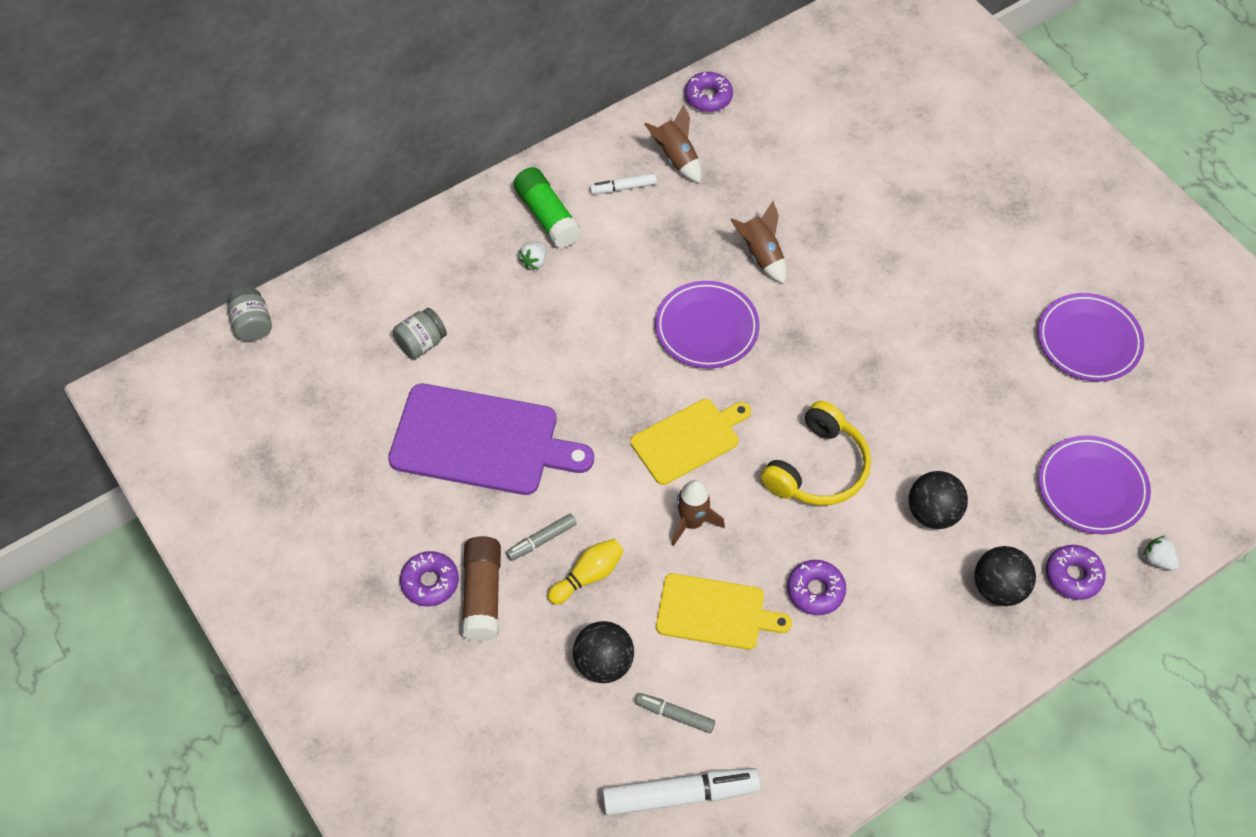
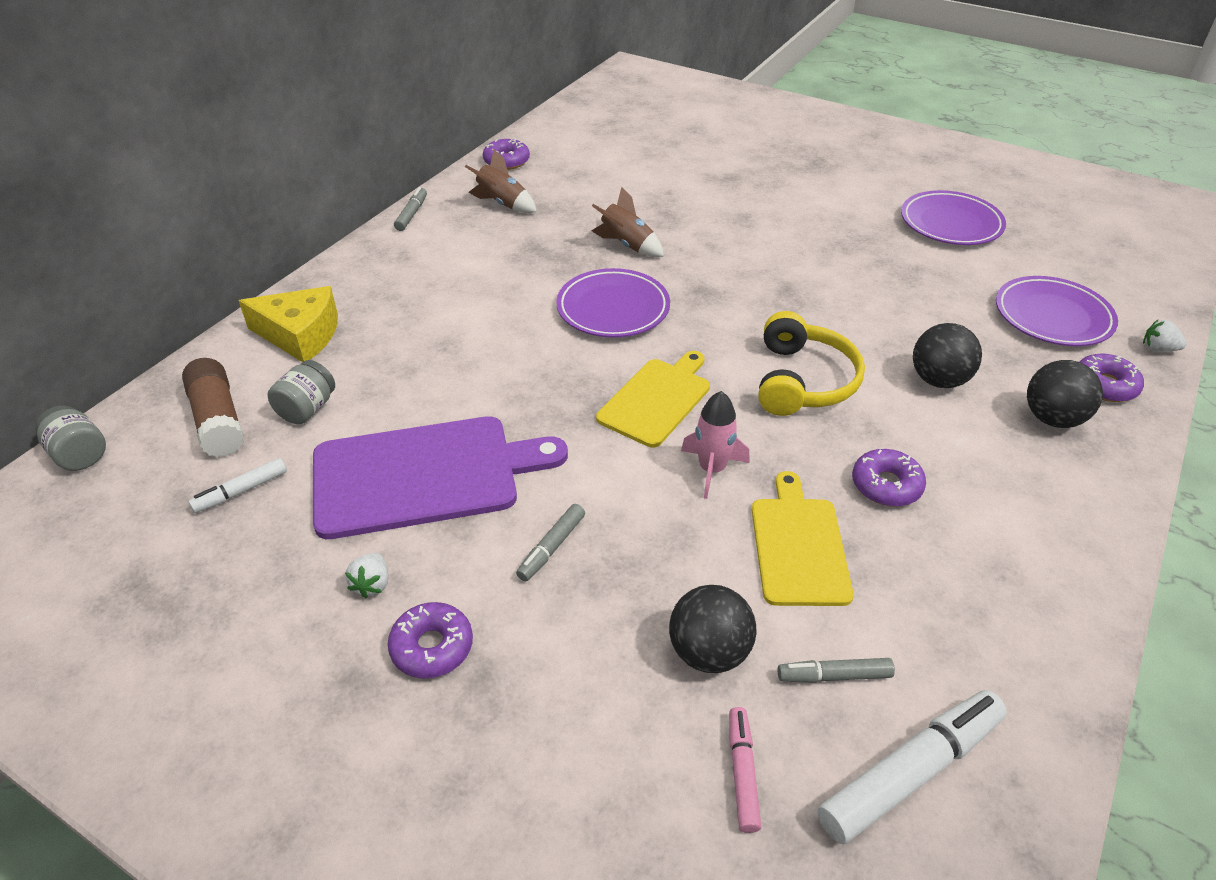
camera: 25 degrees left, 15 degrees down
(442, 262) = (300, 335): none -> yellow cheese
(483, 594) = (510, 634): brown glue stick -> brown glue stick (218, 420)
(534, 261) = (403, 308): white strawberry -> white strawberry (372, 584)
(547, 216) = (398, 272): green glue stick -> none
(577, 748) = (742, 772): none -> pink marker
(588, 143) = (412, 214): none -> grey marker
(588, 576) = (630, 564): yellow bowling pin -> none
(623, 188) = (464, 234): white marker -> white marker (241, 491)
(692, 522) = (712, 469): brown rocket -> pink rocket
(715, 612) = (799, 546): yellow cutting board -> yellow cutting board turned 75 degrees counterclockwise

